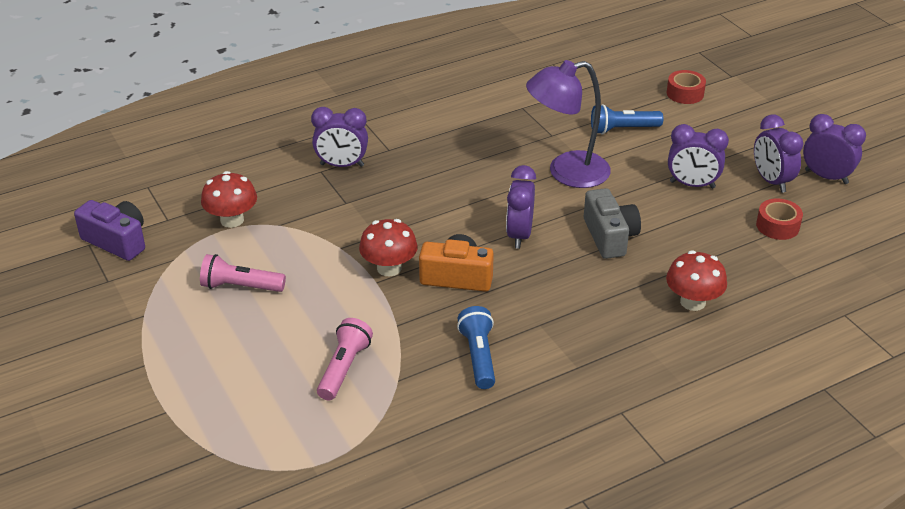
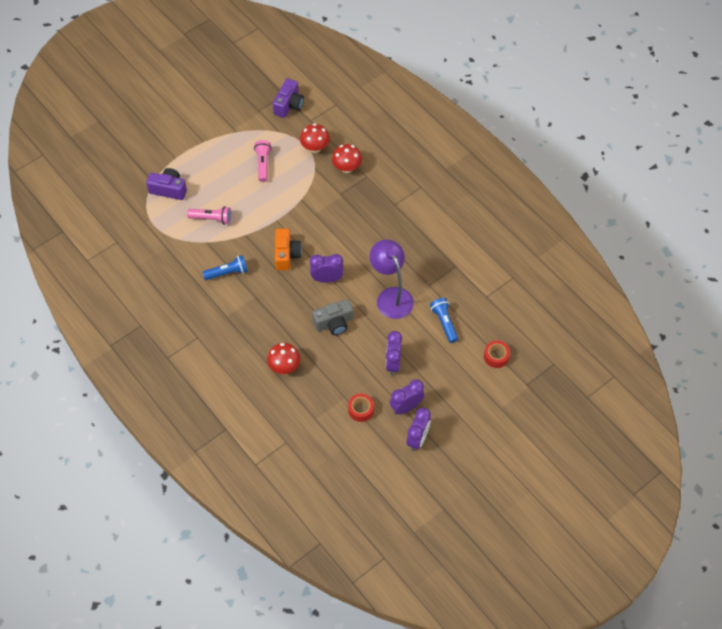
camera: 80 degrees right, 20 degrees up
(245, 428) = (169, 189): none -> purple camera
(342, 165) = (374, 185): purple clock -> none
(389, 268) = (288, 223): red mushroom -> red mushroom (347, 167)

